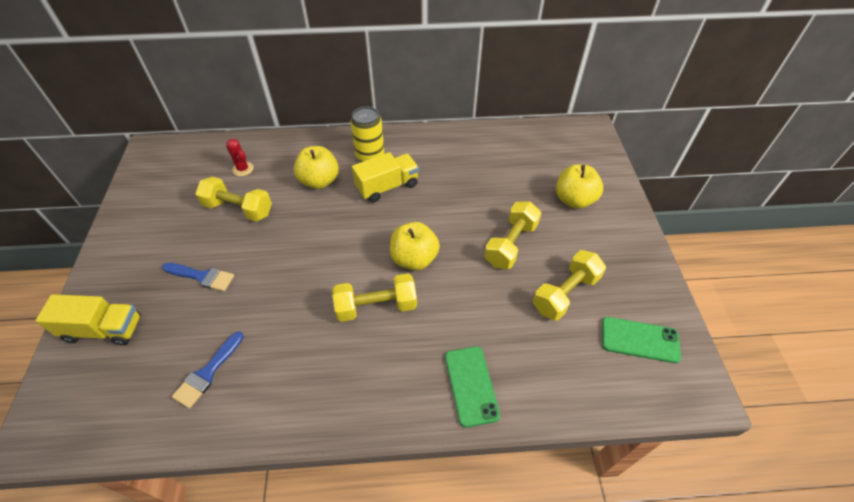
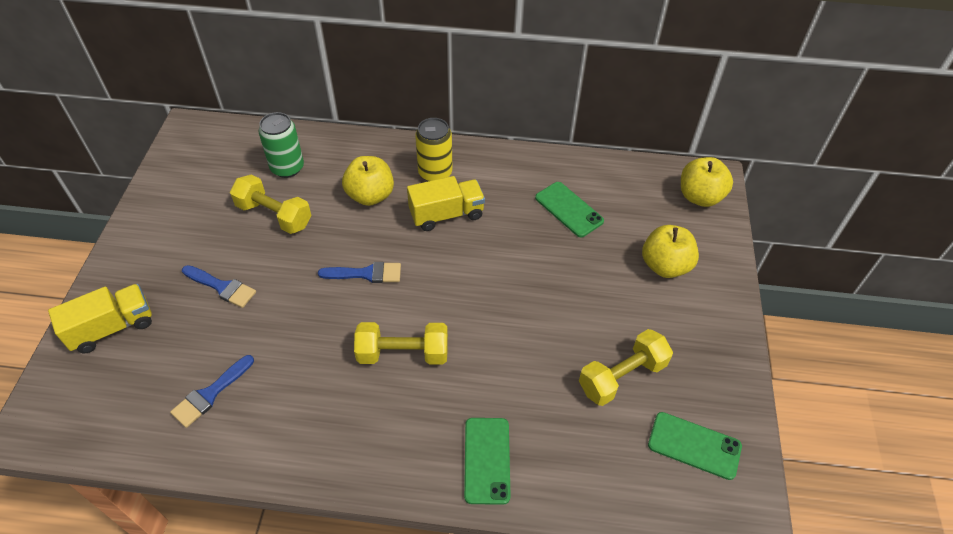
camera: 10 degrees right, 0 degrees up
(104, 329) = (112, 328): yellow truck -> yellow truck turned 45 degrees counterclockwise
(243, 169) = (287, 168): red cactus -> green can
(329, 245) = (366, 274): none -> blue brush
(414, 259) = (457, 306): yellow apple -> yellow apple (700, 197)
(486, 168) = (569, 209): none -> green phone
(511, 244) = (574, 307): yellow dumbbell -> none

